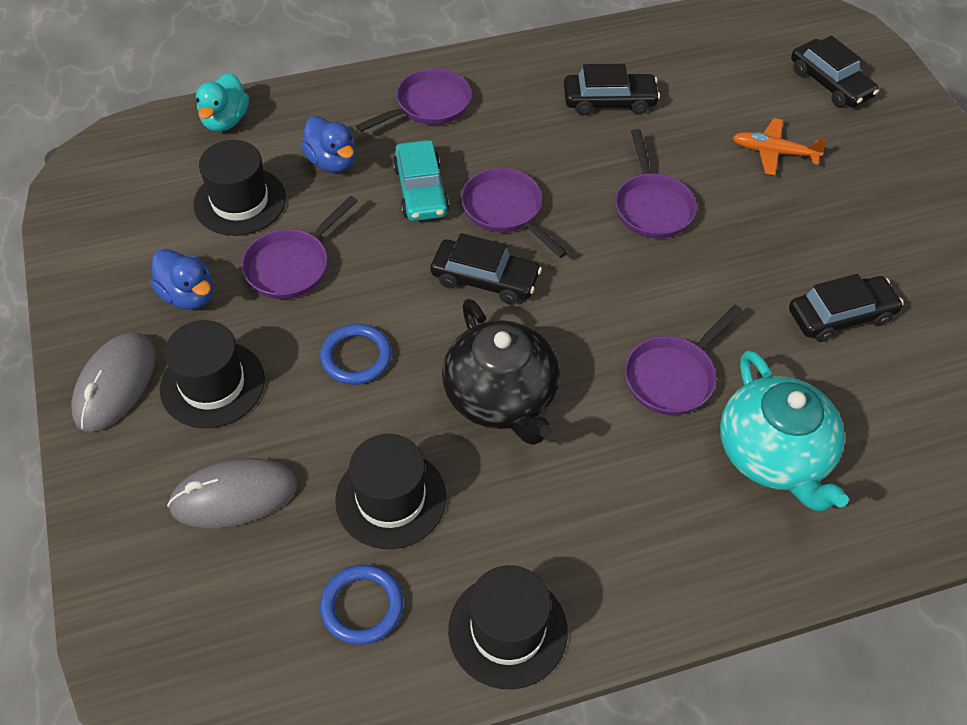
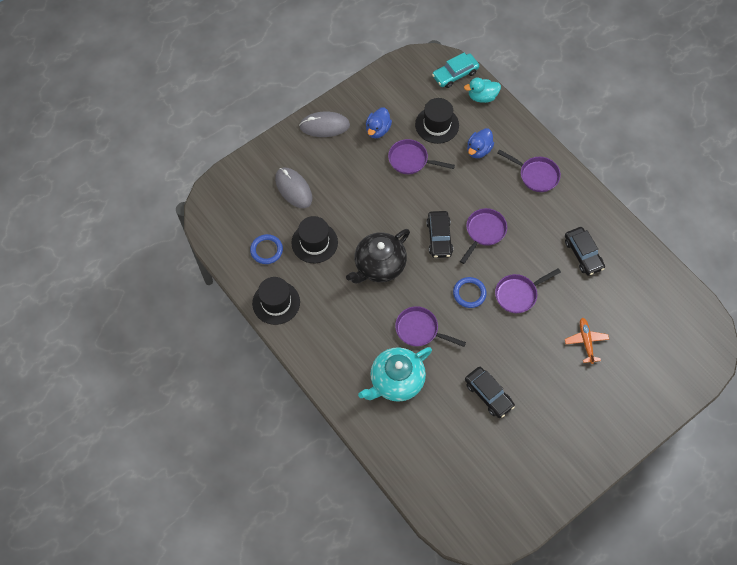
camera: 70 degrees right, 10 degrees up
(212, 384) = (339, 159): black hat -> none
(356, 357) = (375, 204): blue ring -> blue ring (469, 293)
(421, 190) = (479, 192): turquoise car -> turquoise car (455, 74)
(830, 83) = (657, 359): black car -> none

